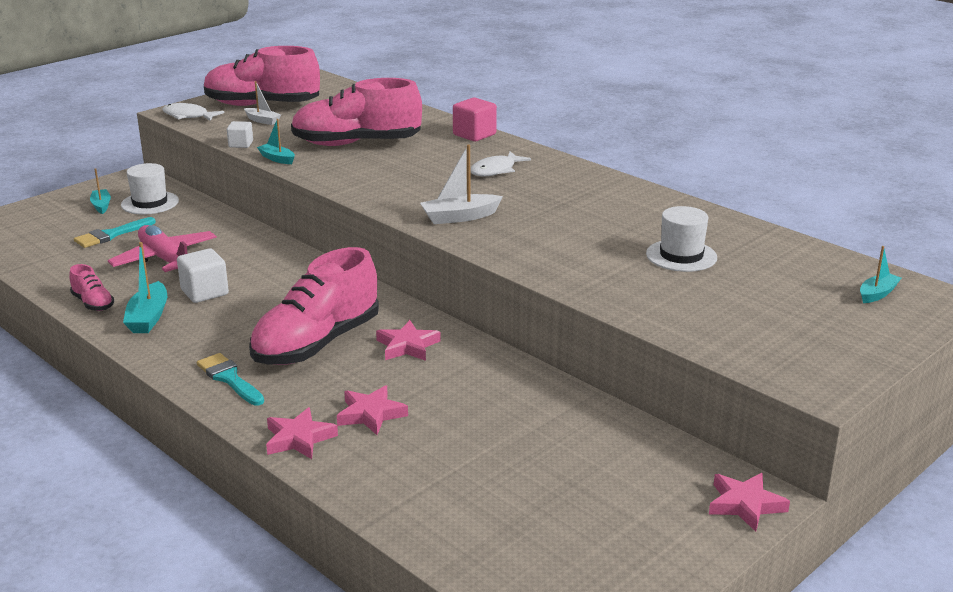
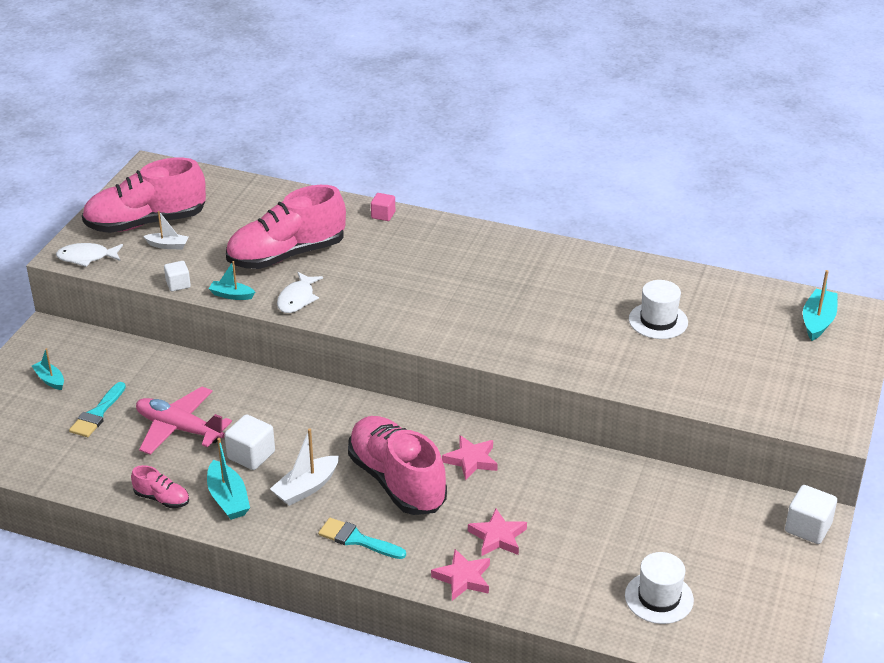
camera: 25 degrees left, 10 degrees up
(150, 203) = (95, 363): white hat -> white hat (659, 598)
(317, 344) = (397, 481): pink shoe -> pink shoe turned 135 degrees clockwise
(460, 217) = (455, 325): white boat -> white boat (306, 488)
(474, 135) = (383, 215): pink cube -> pink cube, size x0.63
(496, 170) = (439, 258): white fish -> white fish (297, 299)
(745, 505) = (808, 528): pink star -> white cube
(877, 294) = (818, 321): turquoise boat -> turquoise boat, size x1.55

